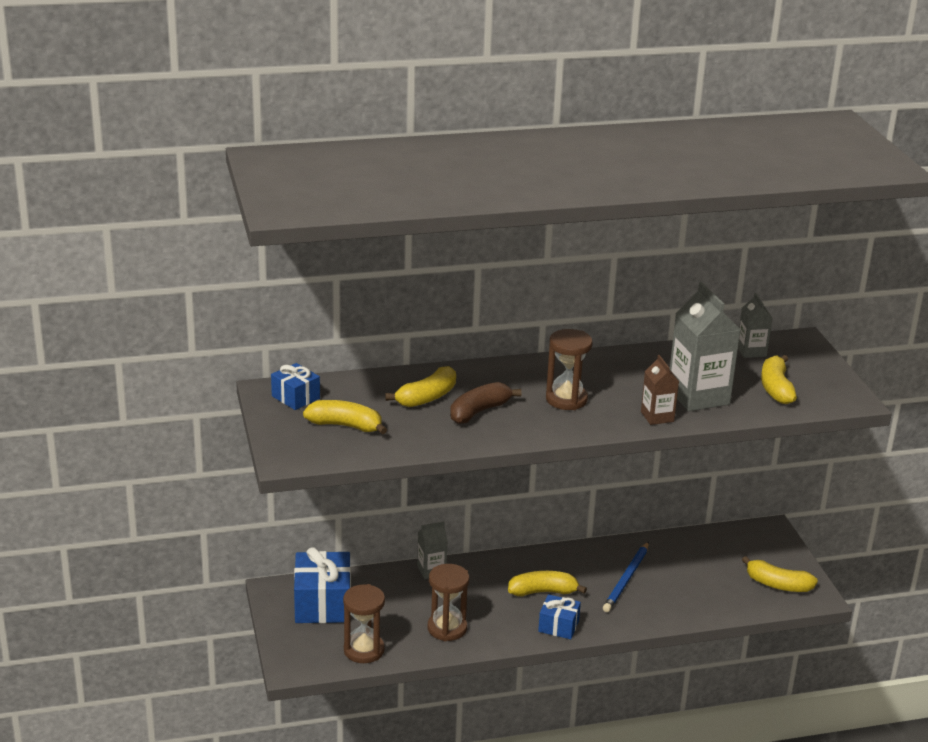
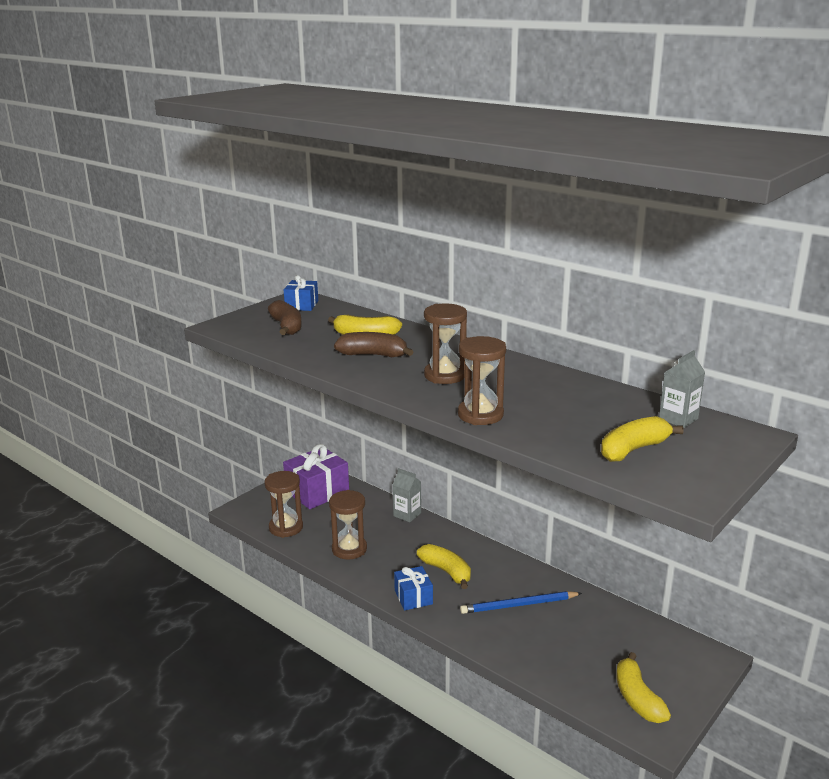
camera: 55 degrees right, 5 degrees down
(323, 604) = (317, 492): blue gift -> purple gift
(345, 426) = (286, 327): yellow banana -> brown banana
(657, 416) = (480, 415): brown carton -> brown hourglass
(698, 396) = (548, 421): grey carton -> none

